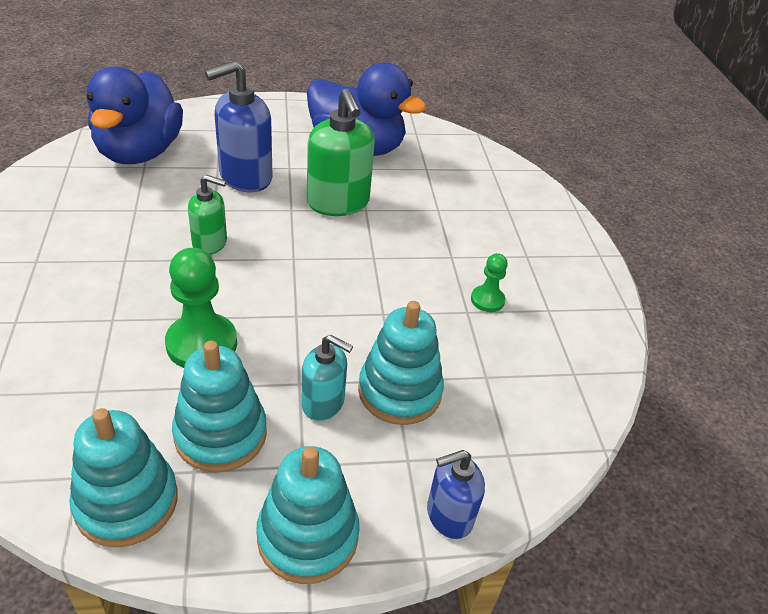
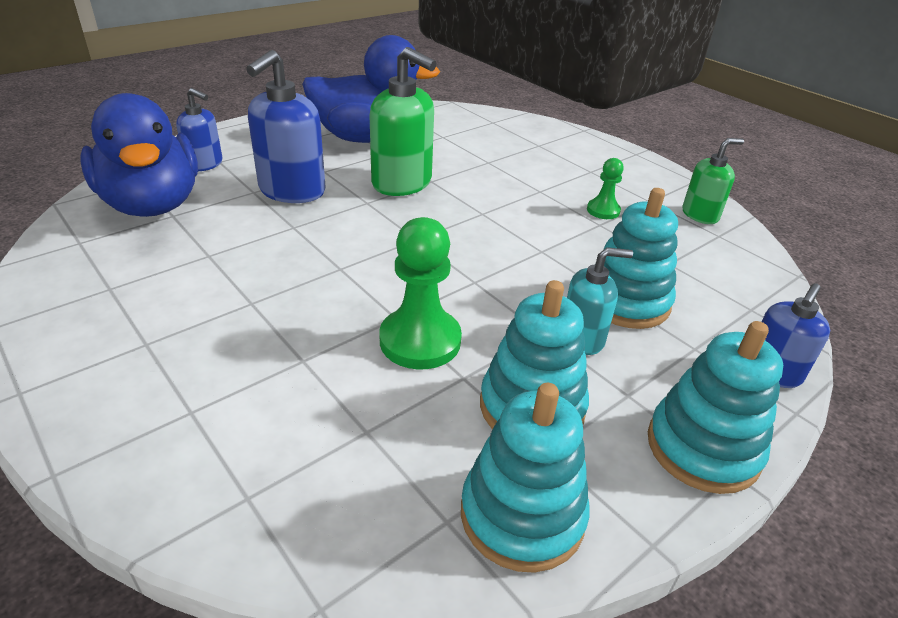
camera: 30 degrees left, 5 degrees down
(207, 129) = (205, 164): none -> blue soap dispenser
(210, 243) = (324, 255): green soap dispenser -> green soap dispenser (700, 215)

